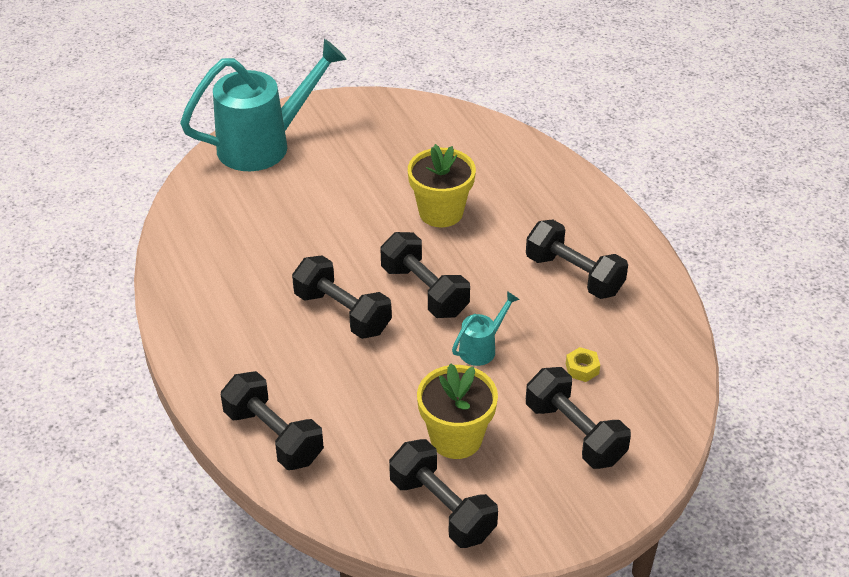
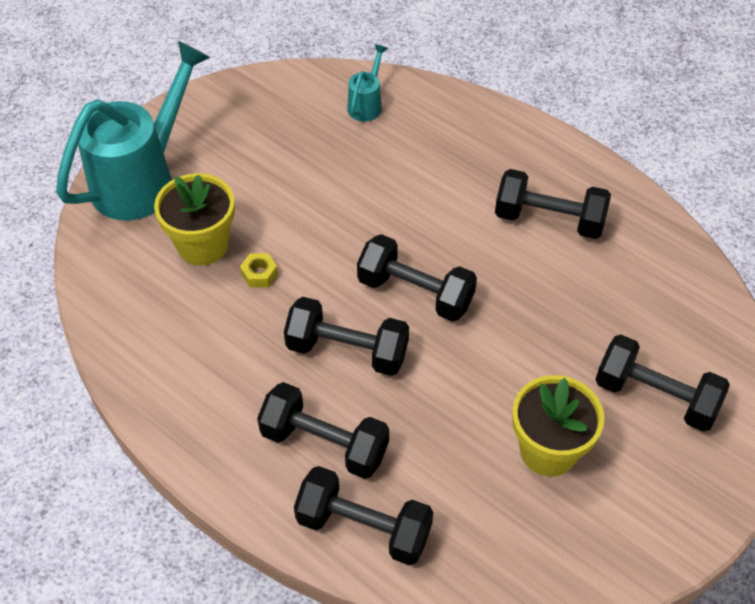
camera: 25 degrees left, 10 degrees up
(441, 212) = (377, 195): yellow flower pot -> yellow flower pot (203, 245)
(442, 508) = (583, 537): black dumbbell -> black dumbbell (324, 443)
(482, 348) = (511, 336): turquoise watering can -> turquoise watering can (366, 104)
(582, 368) = (619, 321): yellow nut -> yellow nut (259, 274)

